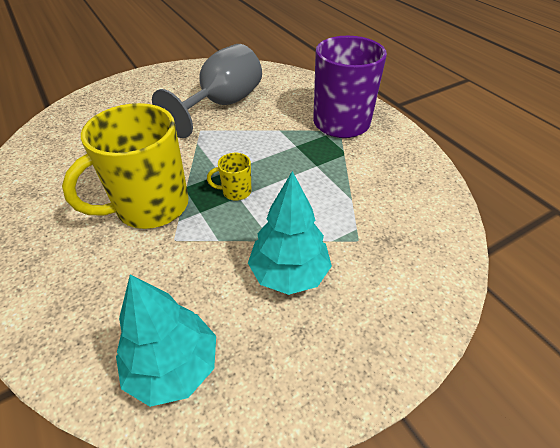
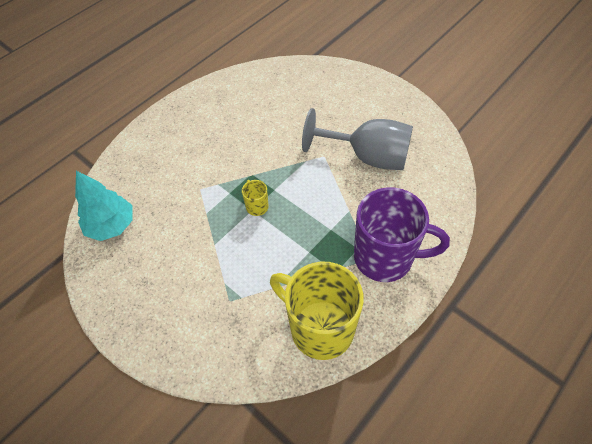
camera: 75 degrees right, 10 degrees up
(150, 206) = (226, 163): yellow mug -> yellow mug (320, 328)
(289, 273) = (187, 263): turquoise tree -> none

